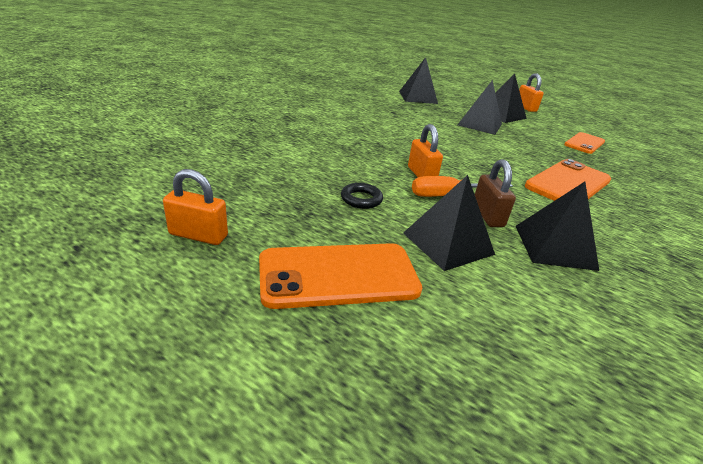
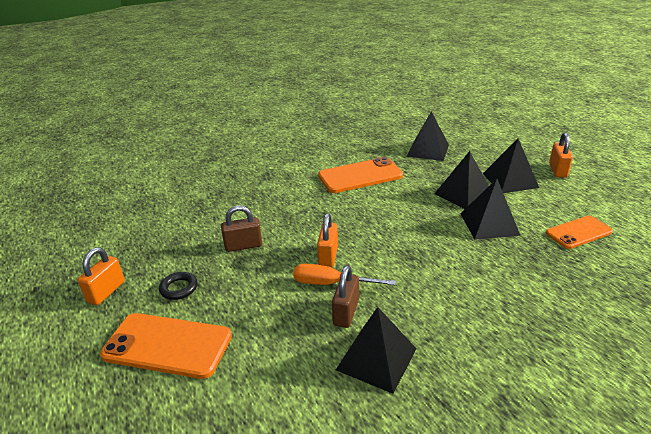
camera: 30 degrees right, 0 degrees up
(198, 235) = (106, 292): orange padlock -> orange padlock turned 75 degrees clockwise
(327, 174) = (243, 246): none -> brown padlock
(361, 199) = (248, 276): black ring -> black ring (179, 288)
(448, 243) = (279, 334): black pyramid -> black pyramid (489, 224)
(568, 183) = (483, 287): orange phone -> orange phone (360, 176)

